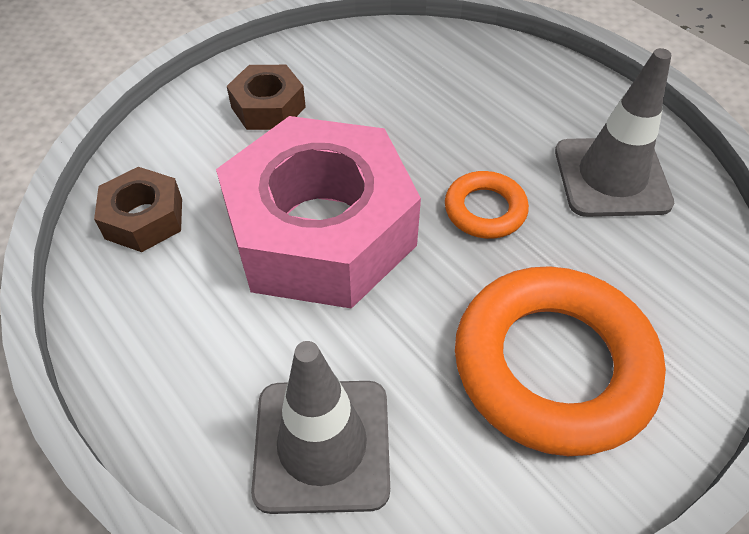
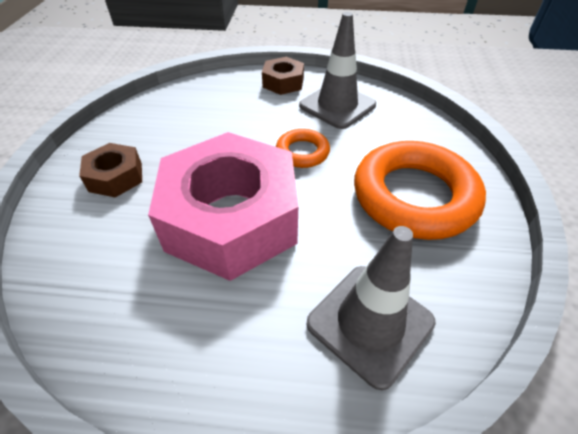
camera: 45 degrees left, 5 degrees down
(144, 218) = (100, 296): brown nut -> brown nut (283, 82)

